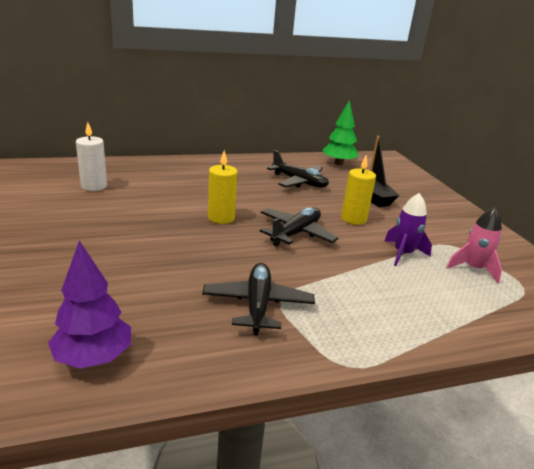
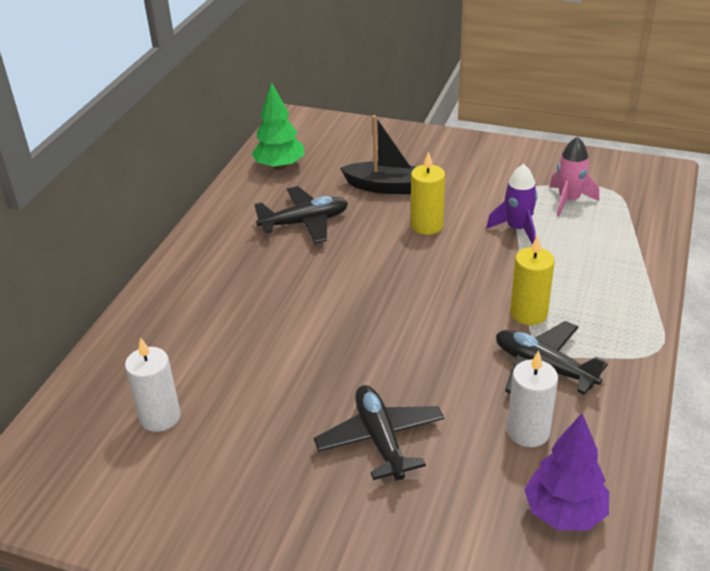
camera: 50 degrees left, 10 degrees up
(177, 315) = (528, 432): none -> white candle
(221, 218) = (349, 326): yellow candle -> yellow candle (528, 313)
(296, 233) = (428, 282): black plane -> black plane (380, 439)

